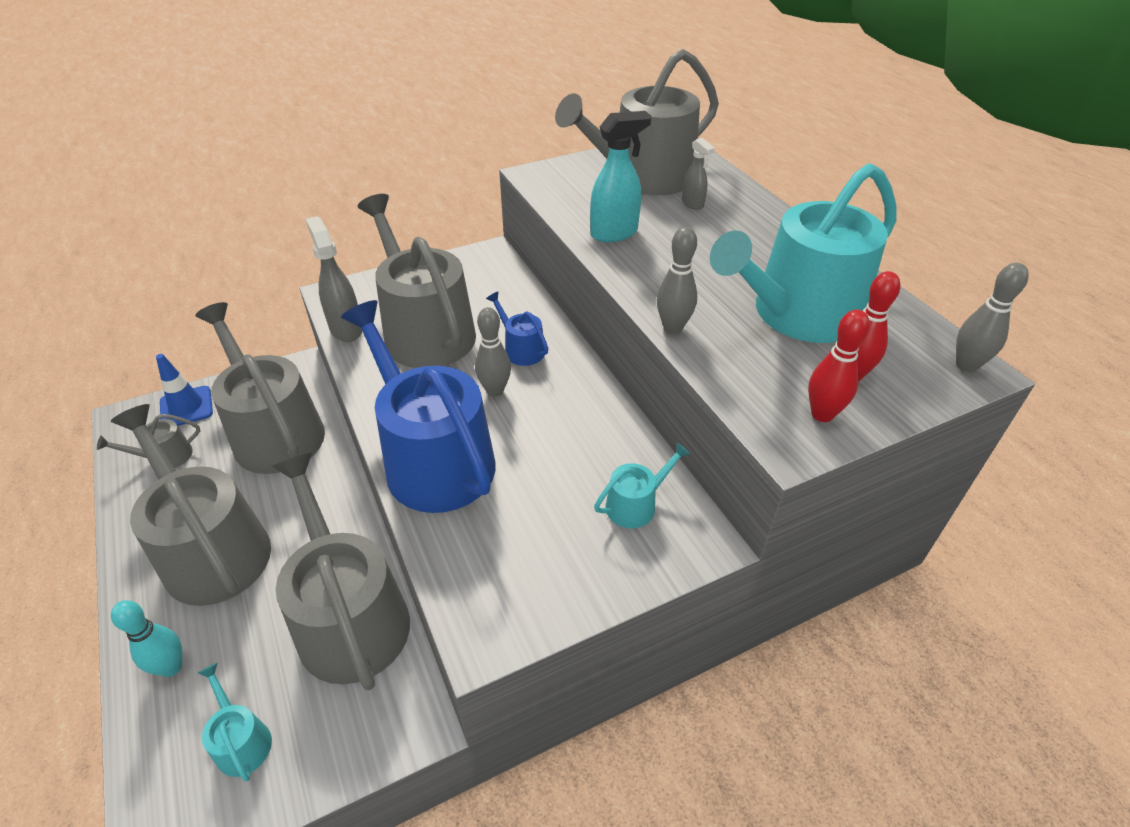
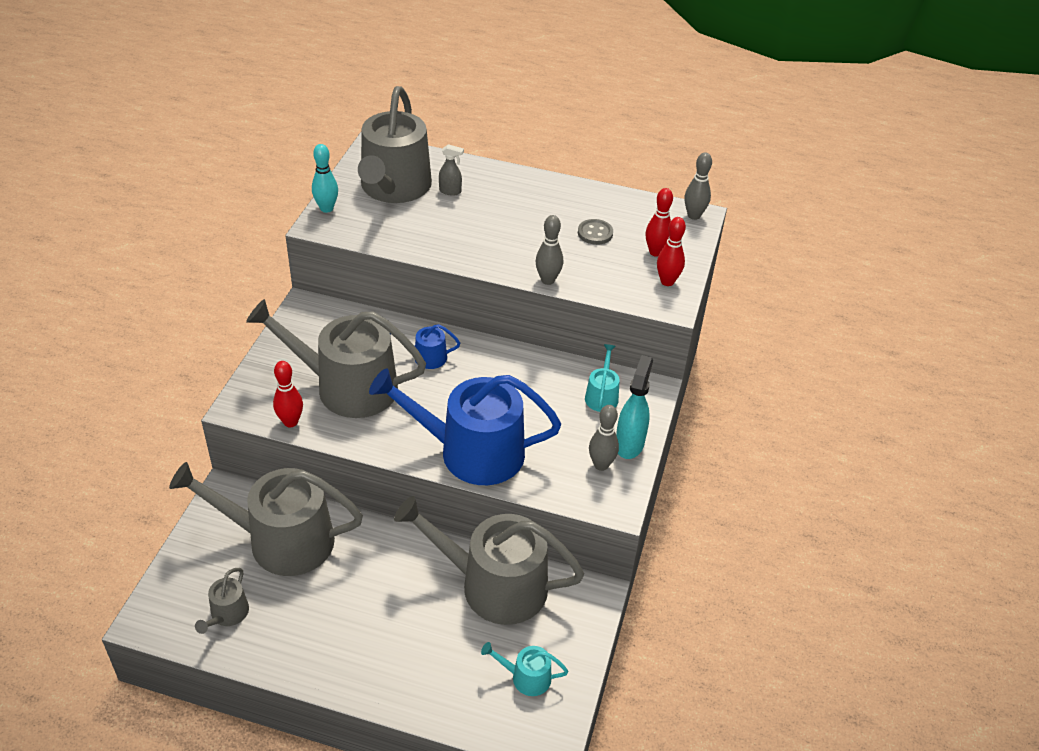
camera: 50 degrees left, 0 degrees up
(171, 667) = (436, 689): turquoise bowling pin -> turquoise bowling pin (326, 208)
(186, 407) = (183, 578): blue traffic cone -> none
(211, 549) = (358, 627): grey watering can -> none
(346, 329) = (290, 422): grey spray bottle -> red bowling pin
(495, 390) = (448, 391): grey bowling pin -> grey bowling pin (601, 465)
(614, 233) = (435, 239): turquoise spray bottle -> turquoise spray bottle (629, 444)
(798, 314) = (595, 233): turquoise watering can -> grey button

